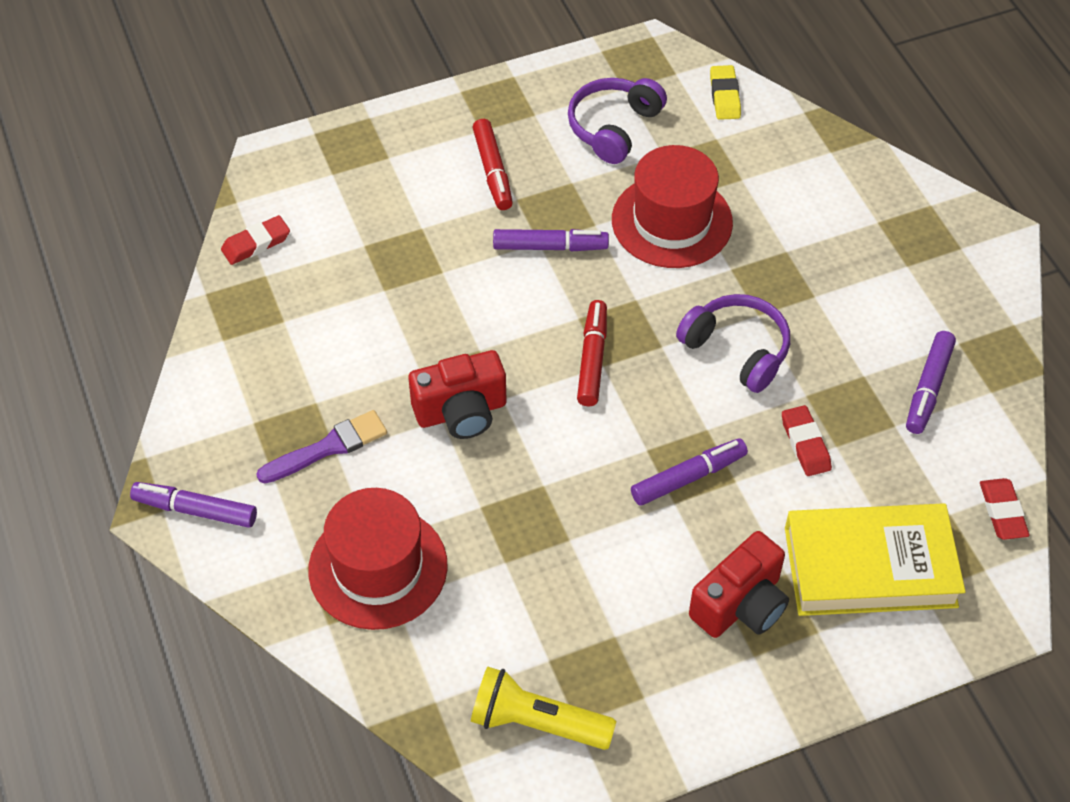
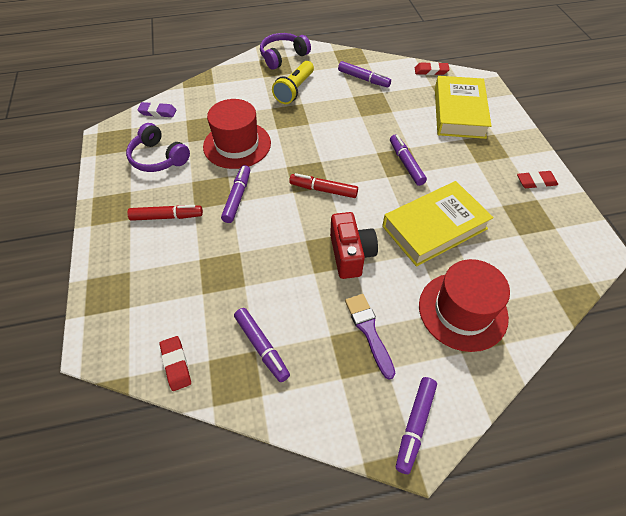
camera: 80 degrees left, 0 degrees up
(290, 327) = (262, 346): none -> purple marker
(537, 723) = (559, 244): yellow flashlight -> yellow flashlight (295, 90)
(539, 527) = (434, 227): none -> yellow book
(724, 96) = (158, 112): yellow eraser -> purple eraser
(737, 349) = (329, 134): purple headphones -> purple headphones (283, 57)
(740, 604) = (481, 156): red camera -> none
(805, 444) = (390, 121): red eraser -> red eraser (536, 182)

